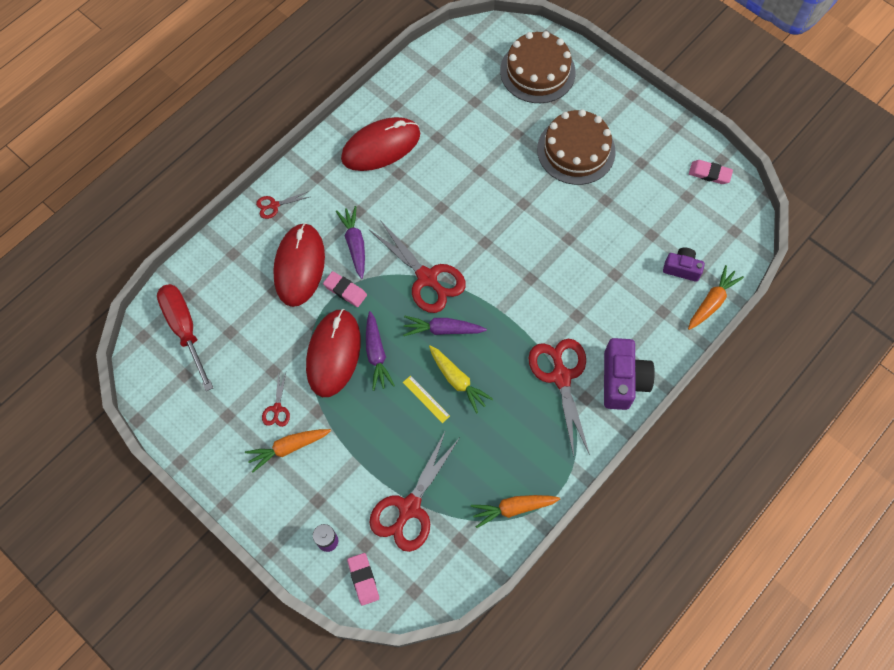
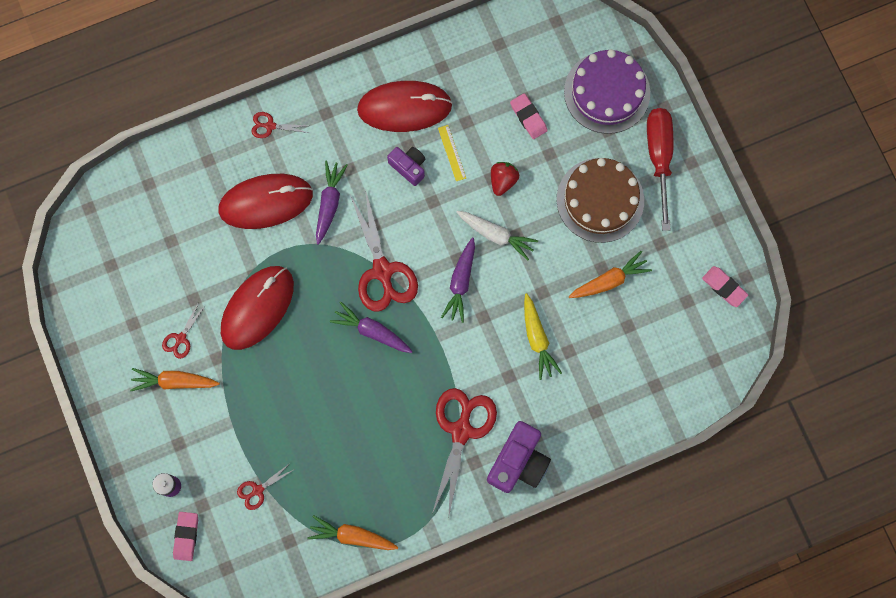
camera: 25 degrees right, 10 degrees up
(185, 329) = (130, 219): red screwdriver -> red screwdriver (659, 158)
(299, 266) = (266, 202): red mouse -> red mouse turned 45 degrees clockwise
(345, 290) = (298, 248): pink eraser -> pink eraser (528, 117)
(376, 354) = (297, 327): purple carrot -> purple carrot (460, 282)
(409, 508) = (258, 490): red scissors -> red scissors, size x0.47
(426, 399) = (323, 393): yellow ruler -> yellow ruler (452, 153)
(457, 381) = (361, 389): yellow carrot -> yellow carrot (537, 339)
(490, 168) = (503, 181): none -> red strawberry
(507, 211) = (496, 235): none -> white carrot
(537, 71) = (607, 92): brown cake -> purple cake
(681, 268) = (638, 375): purple camera -> purple camera (408, 167)
(712, 302) = (649, 424): orange carrot -> orange carrot (609, 280)

